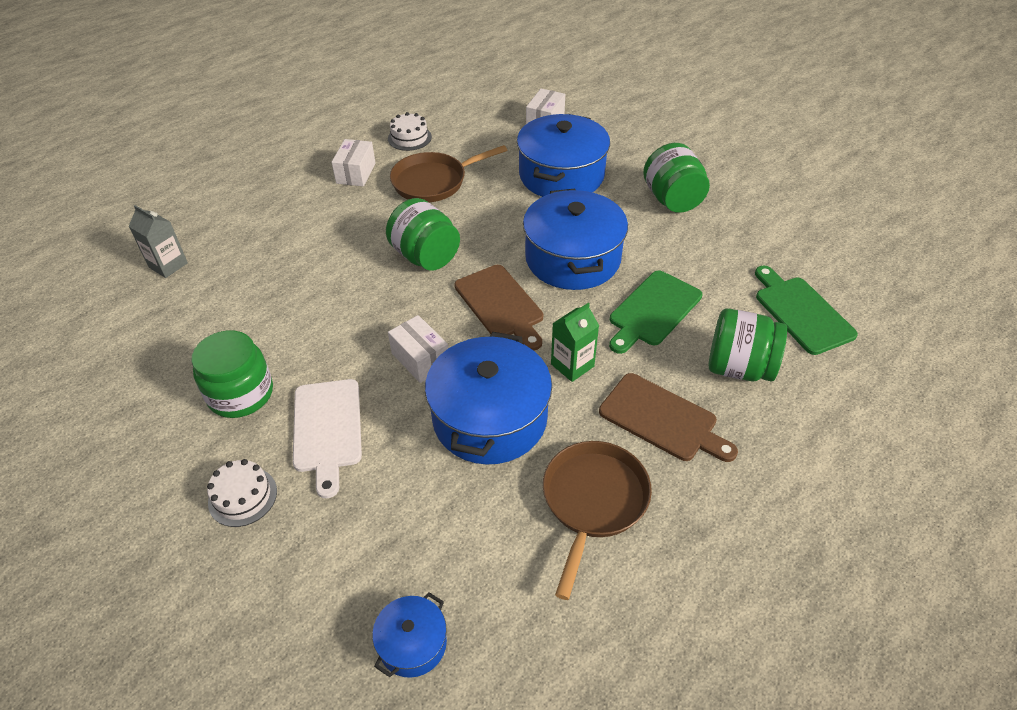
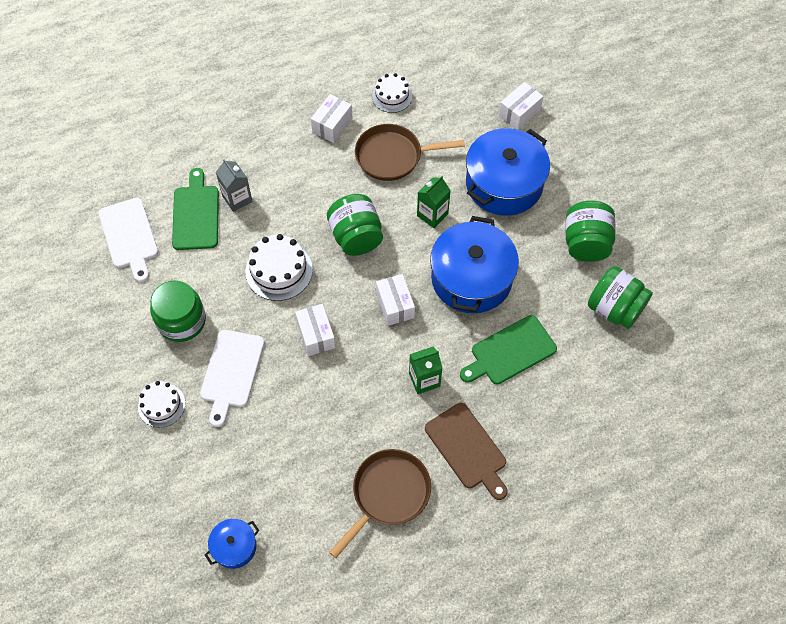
camera: 20 degrees right, 15 degrees up
(144, 327) = (129, 236): none -> white cutting board
(168, 265) = (159, 180): grey carton -> grey carton (237, 199)
(348, 310) = (279, 270): none -> white cake
(490, 418) = (345, 403): blue pot -> none
(500, 217) = (432, 215): none -> green carton
(501, 305) = (395, 305): brown cutting board -> white box
(739, 367) = (548, 426): green jar -> green jar (614, 308)
(801, 312) = (627, 394): green cutting board -> green cutting board (196, 214)

